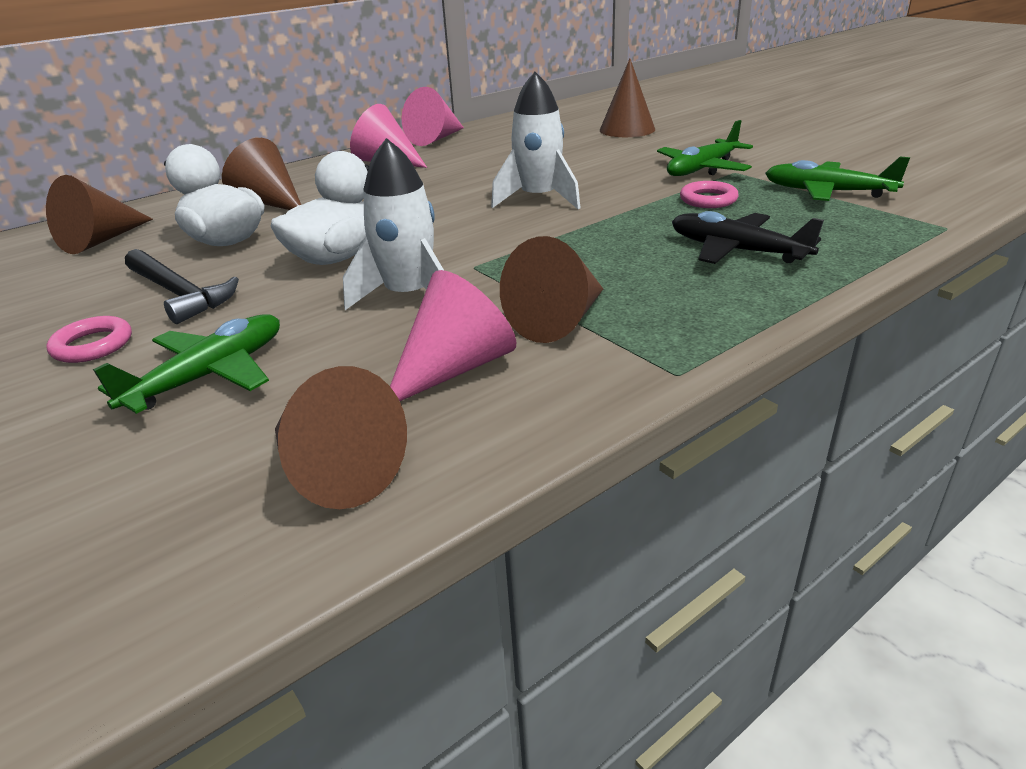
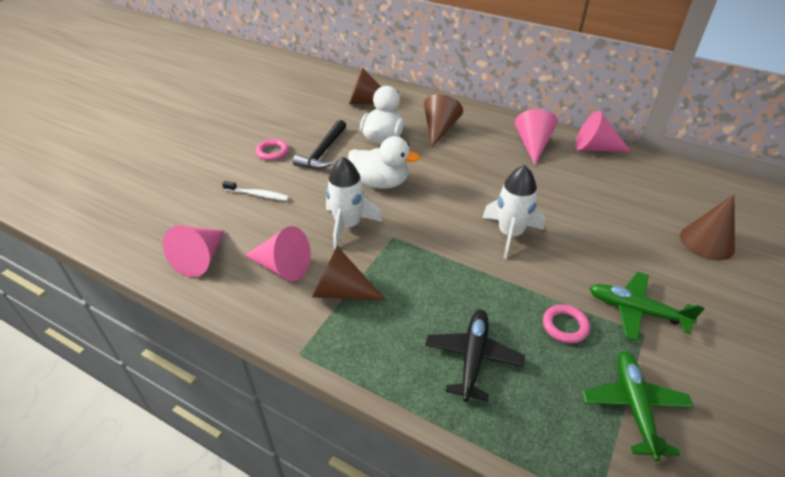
camera: 65 degrees right, 10 degrees up
(209, 376) = (257, 195): green plane -> white toothbrush
(335, 471) = (200, 259): brown cone -> pink cone

